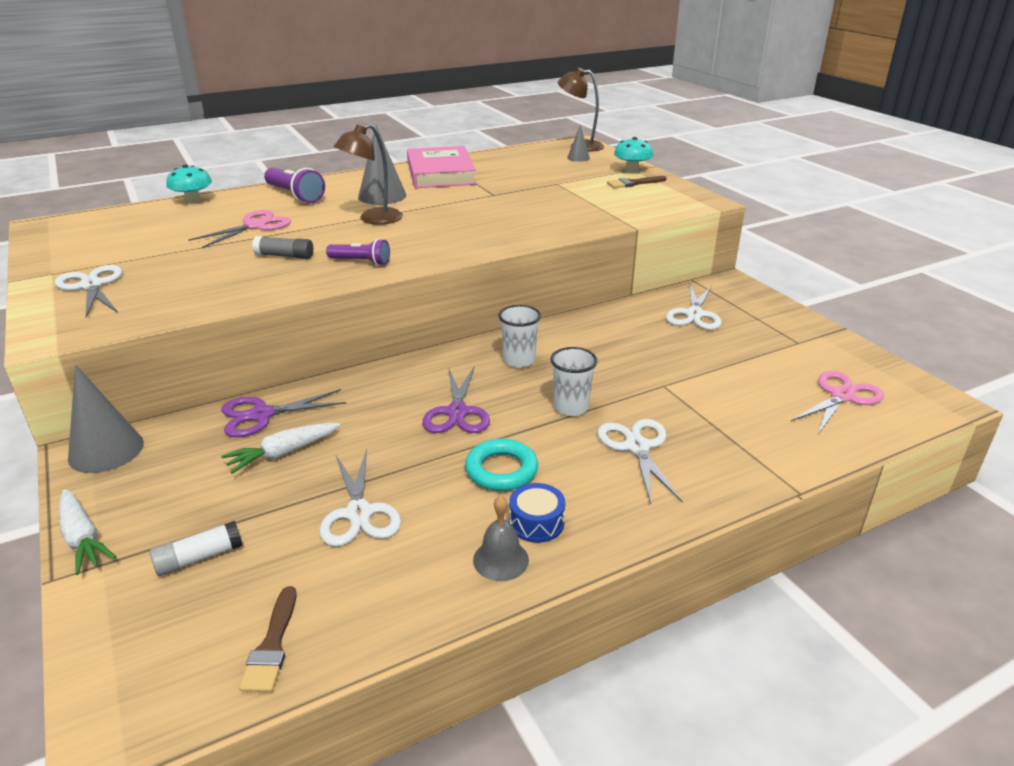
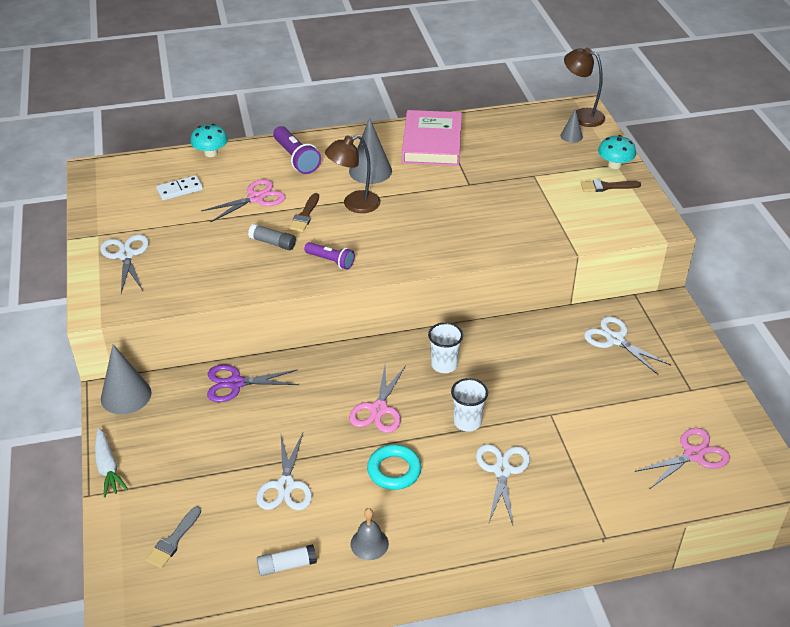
camera: 15 degrees right, 10 degrees up
(158, 229) = (180, 190): none -> white domino
(199, 558) = (178, 498): white glue stick -> white glue stick (286, 565)
(199, 615) = (173, 540): none -> grey brush
(272, 645) = (213, 571): brown brush -> brown brush (305, 215)
(283, 453) = (244, 423): white carrot -> none
(457, 412) = (378, 409): purple scissors -> pink scissors
(536, 522) = (403, 520): blue drum -> none
(694, 314) = (615, 339): white scissors -> white scissors turned 105 degrees clockwise

